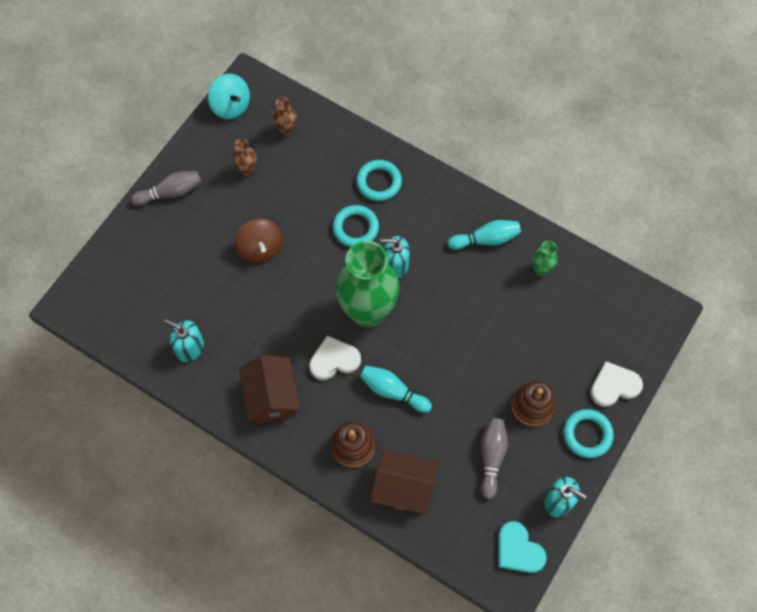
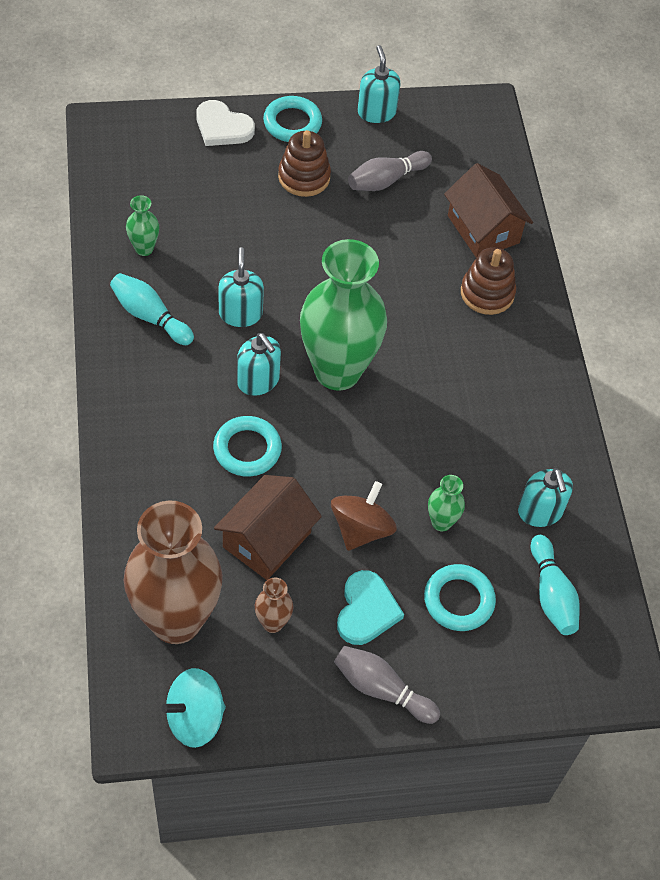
camera: 135 degrees left, 10 degrees down
(229, 291) = (441, 522): none -> green vase
(231, 106) = (195, 718): turquoise spinning top -> turquoise spinning top turned 120 degrees counterclockwise
(271, 396) = (511, 395): brown house -> brown house (267, 540)
(287, 130) = (176, 620): brown vase -> brown vase, size x2.43
(334, 360) = (419, 366): white heart -> none
(379, 182) = (165, 465): turquoise ring -> turquoise ring (458, 600)
(393, 391) = (401, 295): turquoise bowling pin -> turquoise bowling pin (551, 594)
(450, 289) = (240, 313): none -> turquoise soap dispenser
(518, 550) = (449, 117): turquoise heart -> turquoise heart (366, 610)

